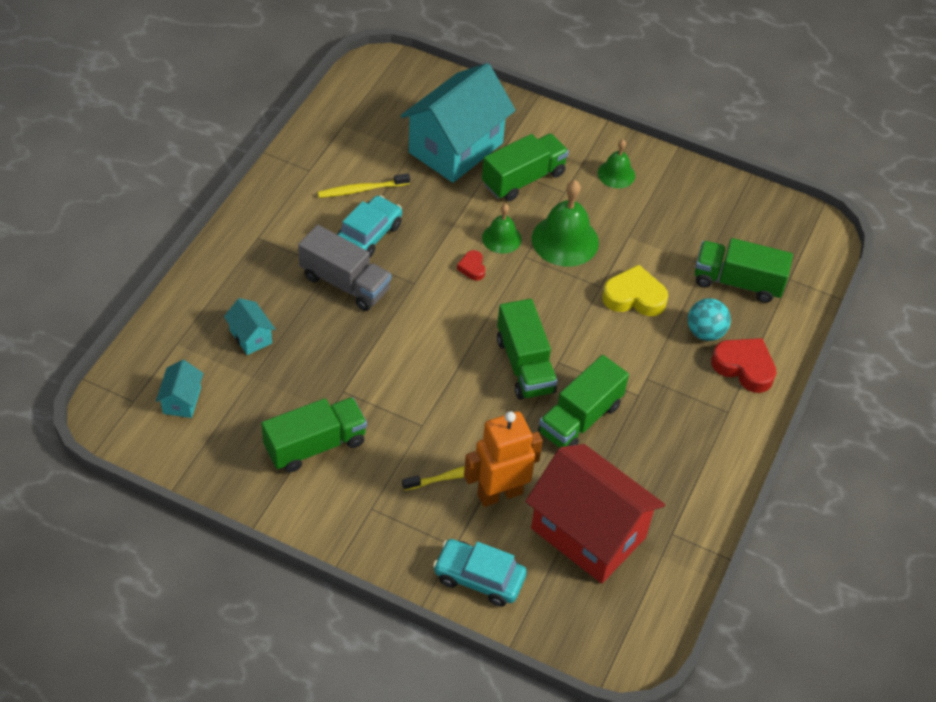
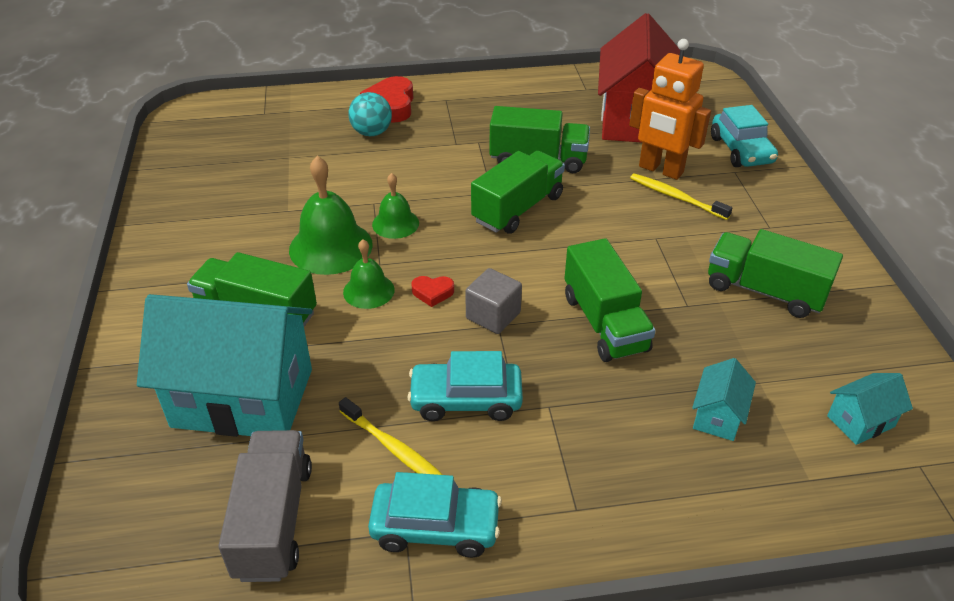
camera: 120 degrees left, 10 degrees down
(300, 181) = (435, 527): none -> turquoise car
(345, 283) = (557, 380): grey truck -> grey truck (274, 520)
(424, 285) = (493, 315): none -> grey cube
(472, 268) = (432, 293): red heart -> red heart turned 45 degrees clockwise
(616, 174) = (195, 251): green bell -> green bell (395, 223)
(634, 297) = (367, 180): yellow heart -> none
(737, 282) = (293, 135): green truck -> green truck (604, 323)

